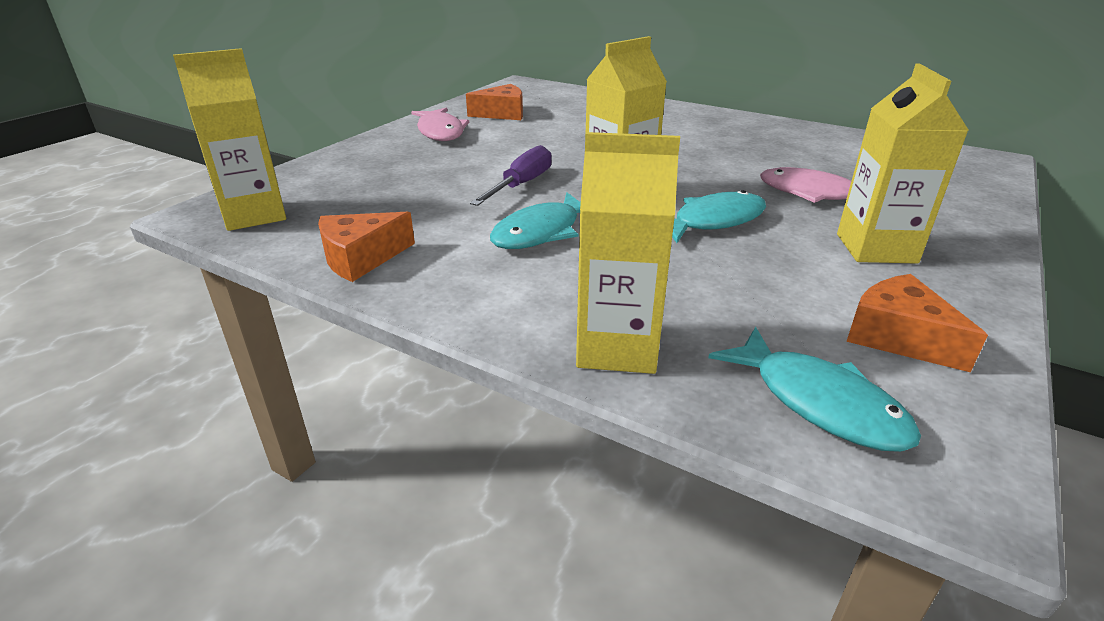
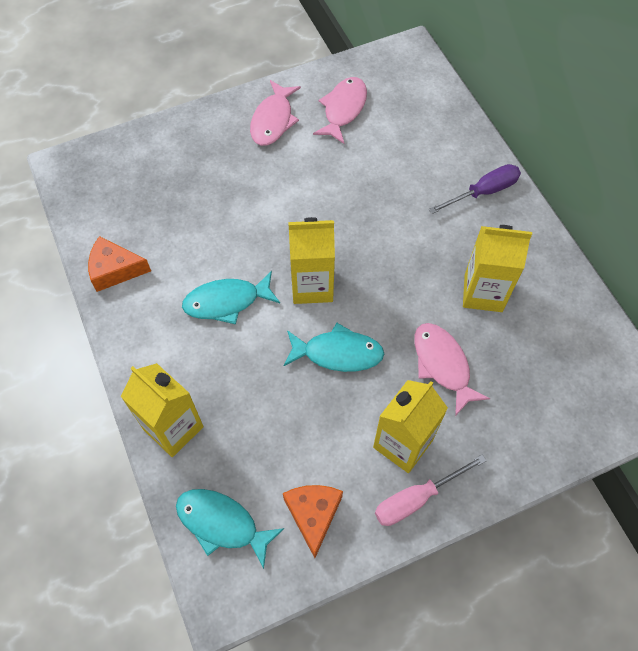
camera: 35 degrees right, 30 degrees up
(254, 215) = (90, 185): yellow carton -> yellow carton (483, 292)
(502, 114) = (343, 109): orange cheese -> pink fish
(521, 185) = (263, 235): purple screwdriver -> purple screwdriver (483, 192)
(819, 402) = (222, 524): turquoise fish -> turquoise fish turned 120 degrees clockwise
(959, 276) = (416, 498): none -> pink screwdriver

